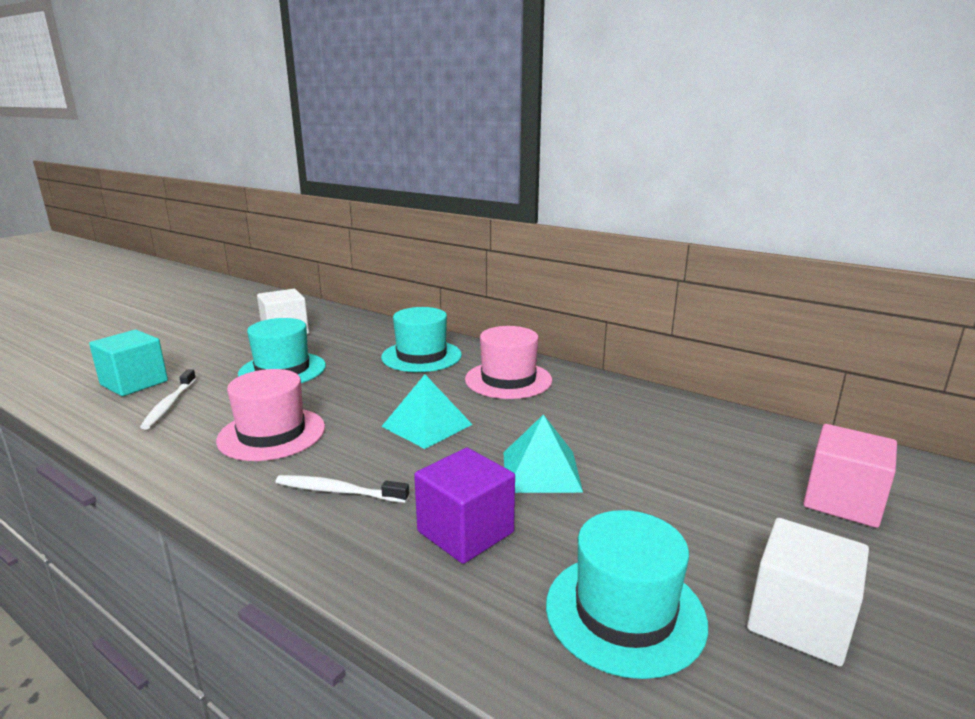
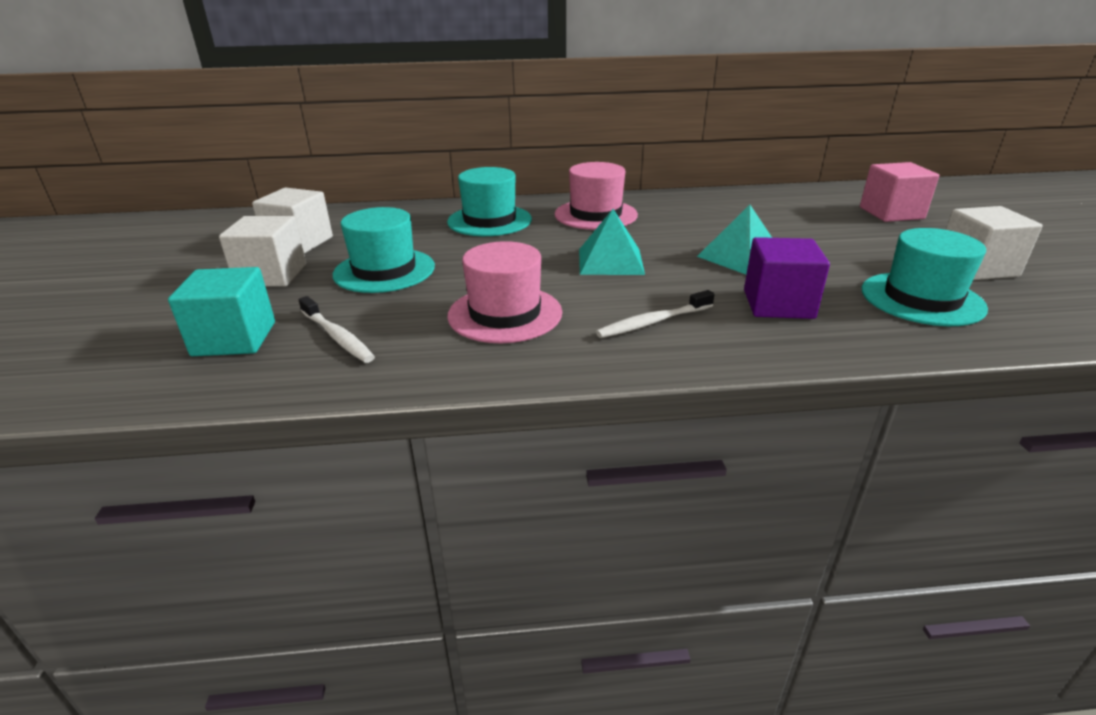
camera: 40 degrees left, 10 degrees up
(228, 349) = (271, 275): none -> white cube

